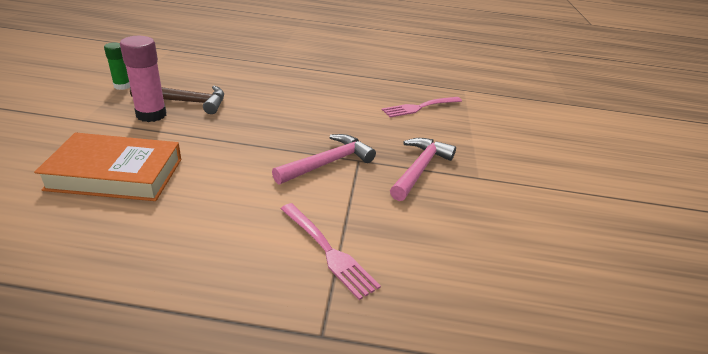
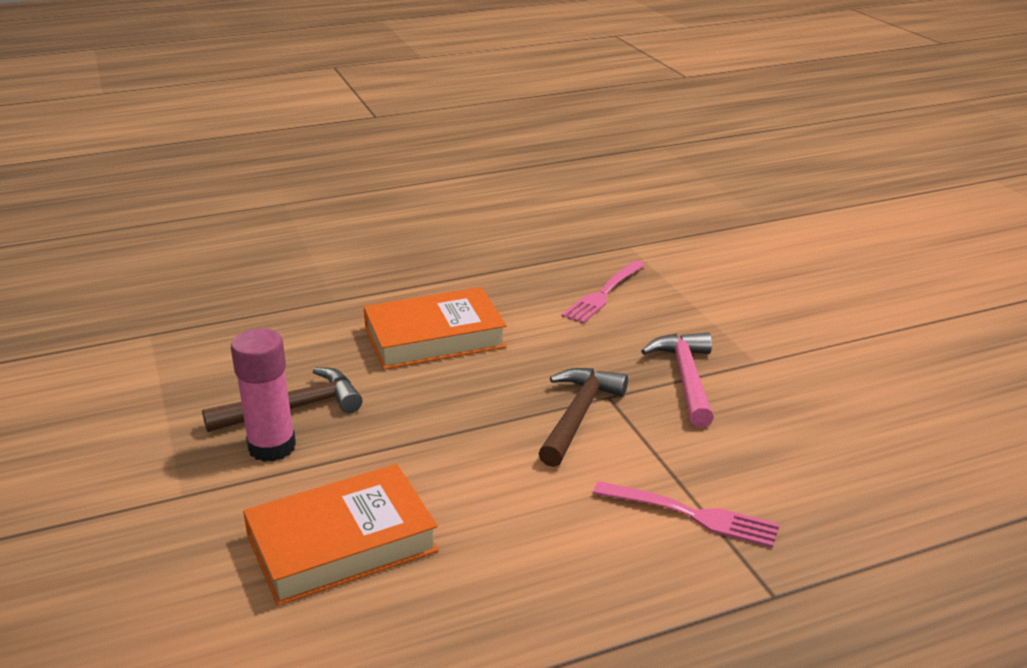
camera: 25 degrees left, 5 degrees down
(122, 86) = (164, 422): green glue stick -> none
(298, 95) = (434, 337): none -> orange book
(327, 163) = (578, 416): pink hammer -> brown hammer

